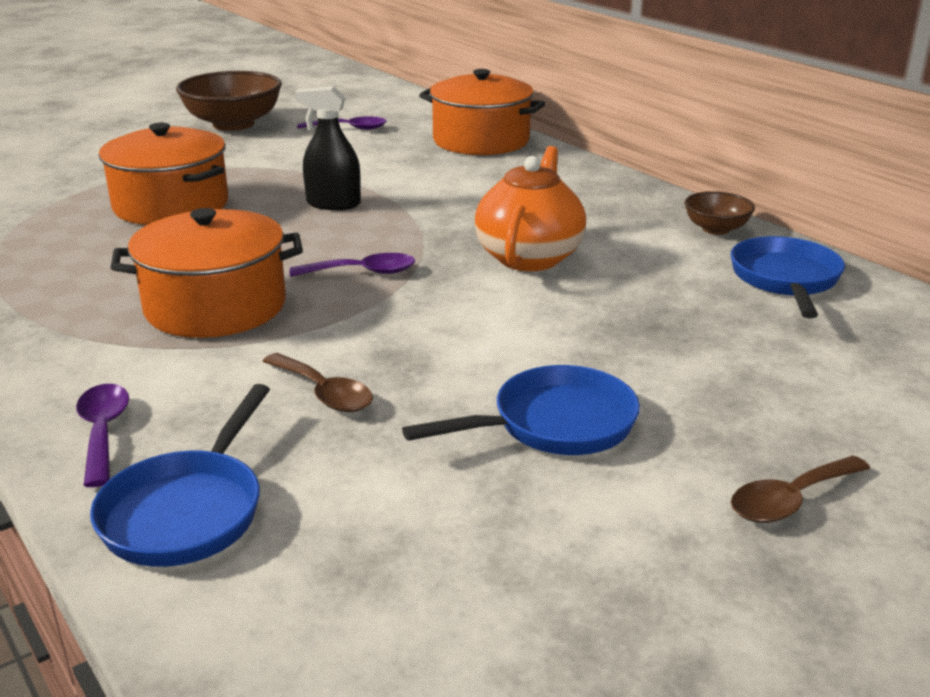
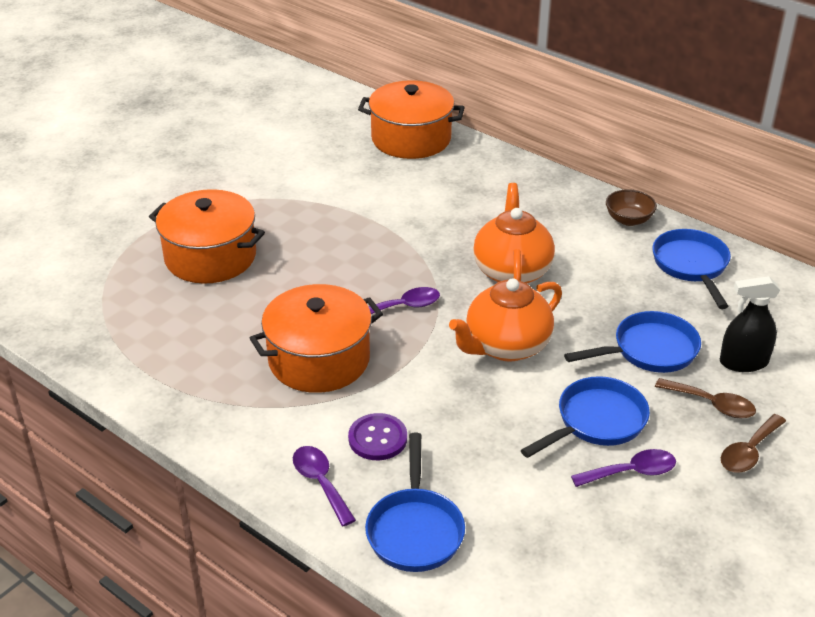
camera: 15 degrees left, 10 degrees up
(223, 396) = (377, 438): none -> purple button
(233, 124) = (191, 145): brown bowl -> none
(324, 393) = (441, 424): brown spoon -> brown spoon (712, 404)
(333, 204) = (337, 235): black spray bottle -> black spray bottle (743, 362)
(349, 128) = (294, 137): purple spoon -> purple spoon (631, 472)
(472, 326) = (506, 346): none -> orange teapot
(680, 357) = (649, 350): none -> blue pan

